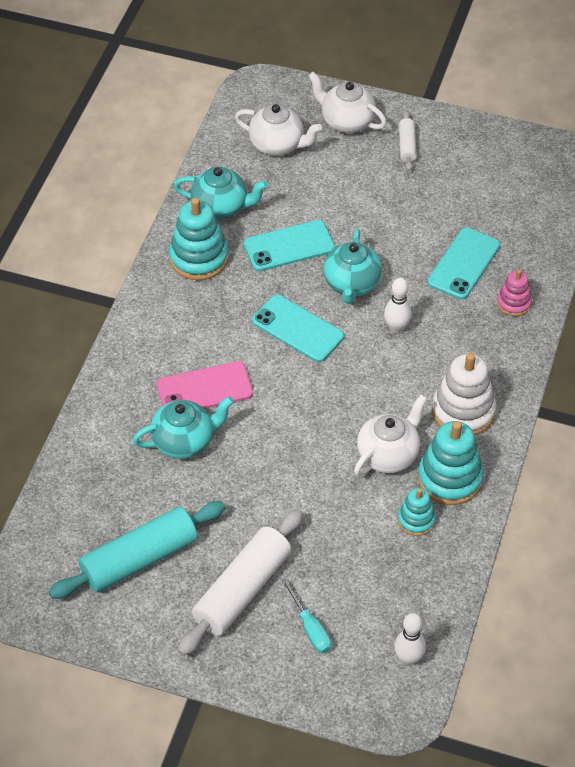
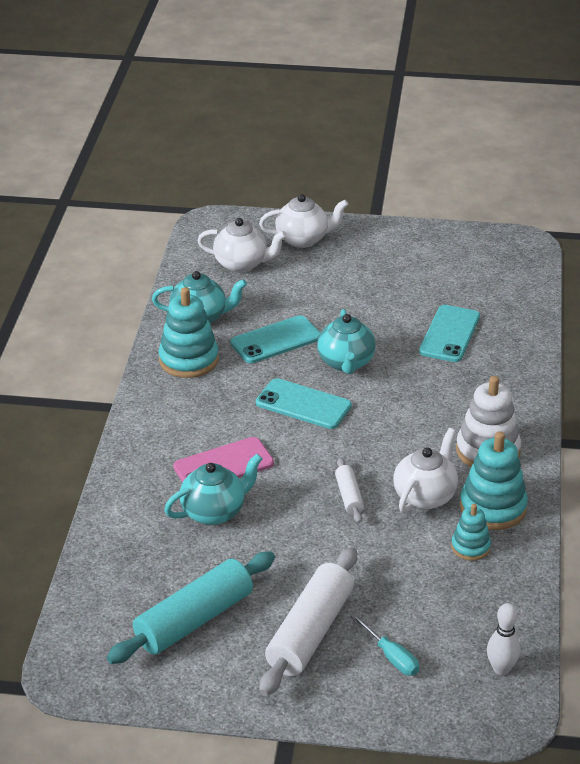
camera: 10 degrees left, 15 degrees down
(346, 121) = (303, 239): white teapot -> white teapot turned 150 degrees clockwise
(396, 328) = (401, 392): white bowling pin -> none
(407, 146) = (366, 251): white rolling pin -> white rolling pin (349, 496)
(514, 303) = (508, 359): pink stacking toy -> none

